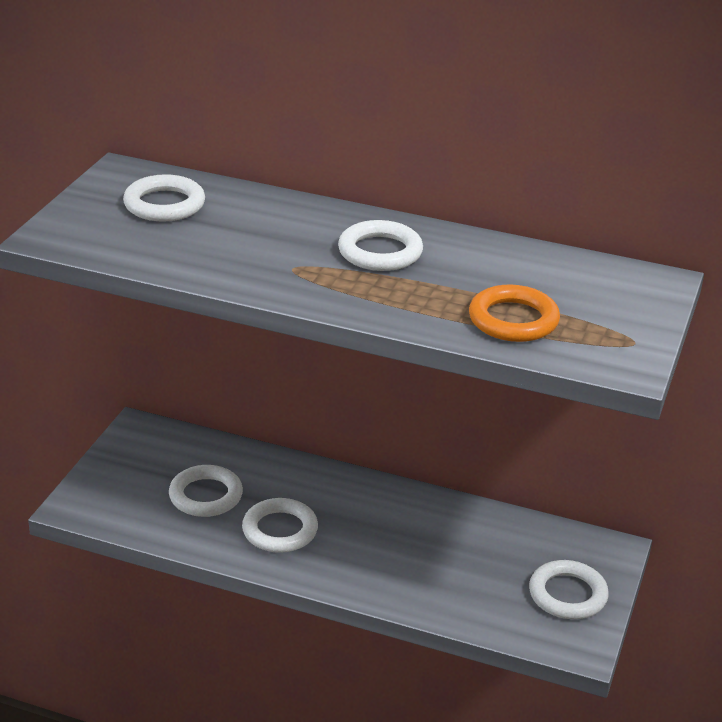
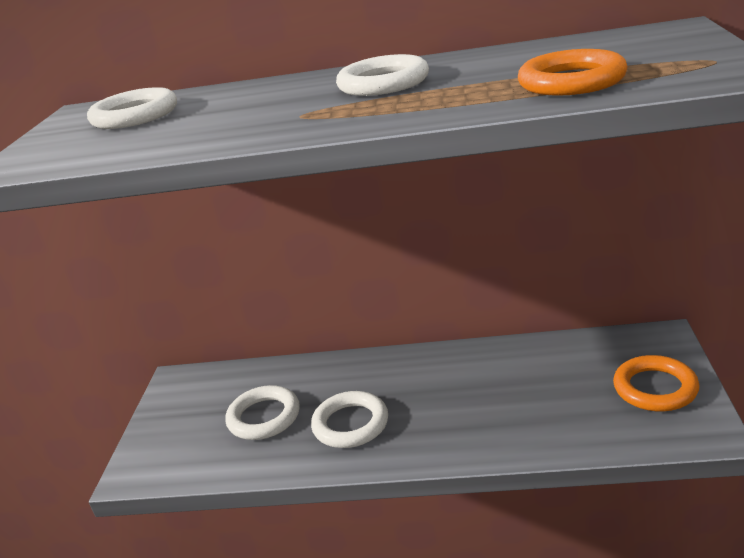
camera: 10 degrees left, 5 degrees down
(567, 594) = (655, 388): white ring -> orange ring

